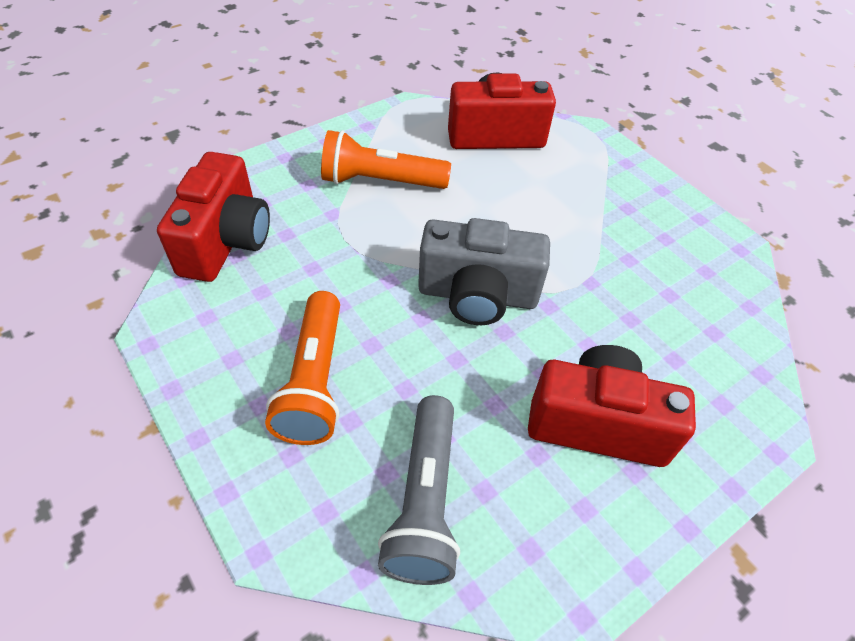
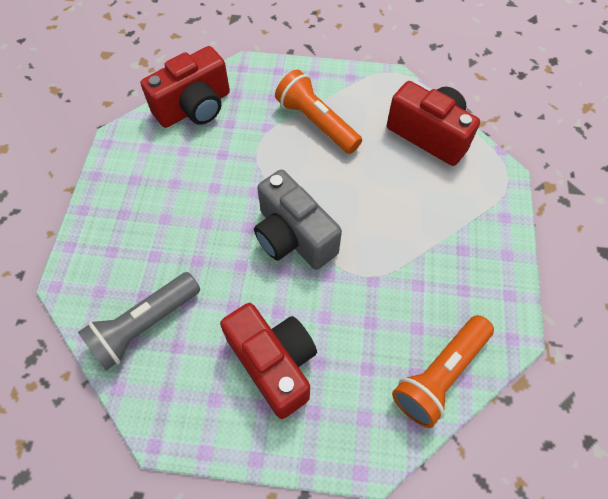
camera: 45 degrees right, 10 degrees up
(314, 381) = (158, 221): orange flashlight -> orange flashlight (440, 374)

